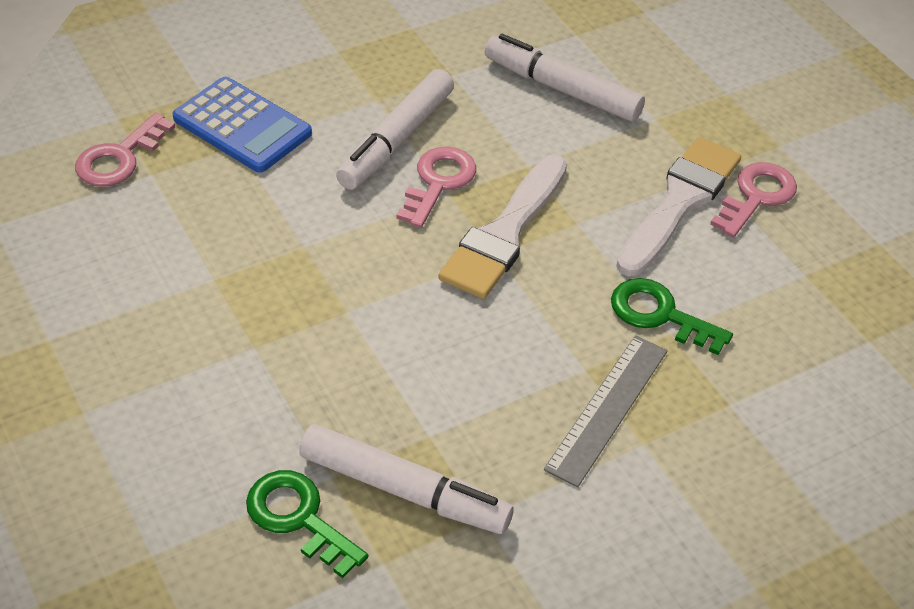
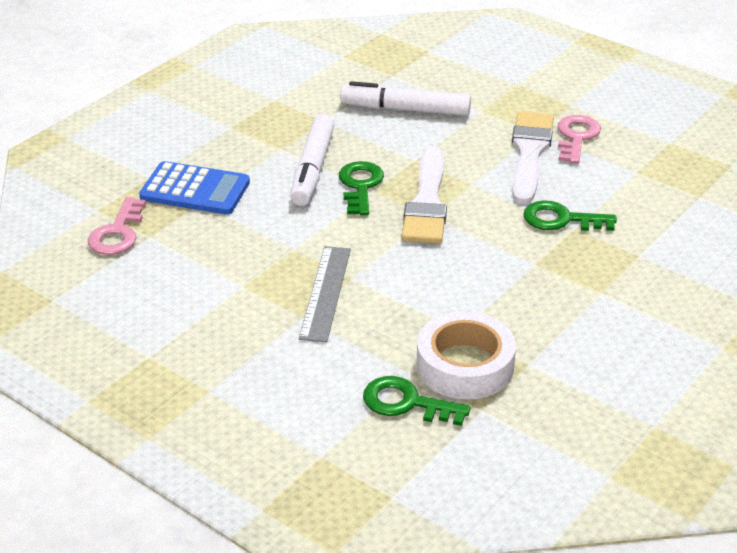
camera: 20 degrees left, 10 degrees down
(403, 489) = (465, 365): white marker -> white tape
(438, 182) = (360, 185): pink key -> green key
(607, 408) = (564, 281): grey ruler -> grey ruler (325, 293)

